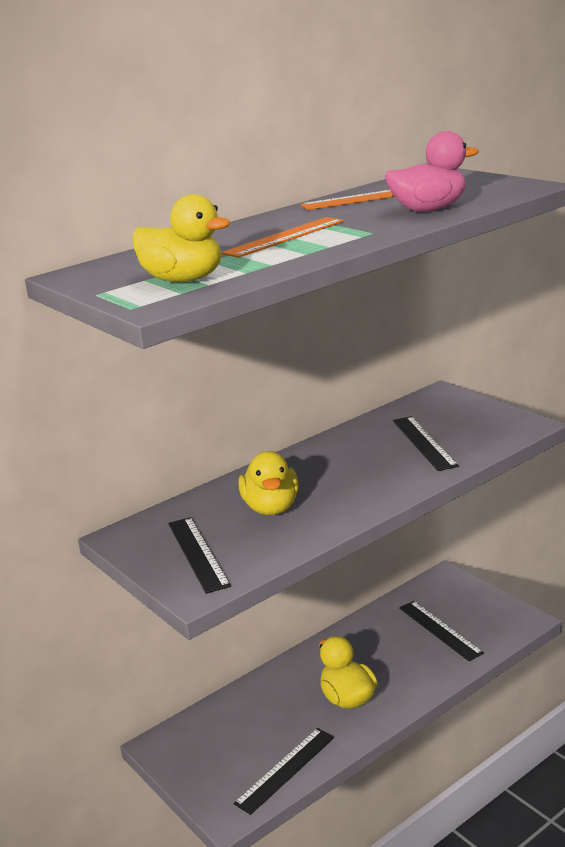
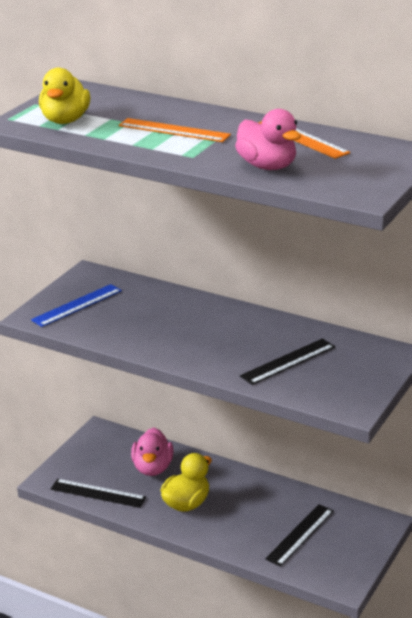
camera: 65 degrees right, 5 degrees up
(198, 553) = (77, 305): black ruler -> blue ruler
(265, 712) = (152, 468): none -> pink duck
(271, 508) = (149, 317): yellow duck -> none

